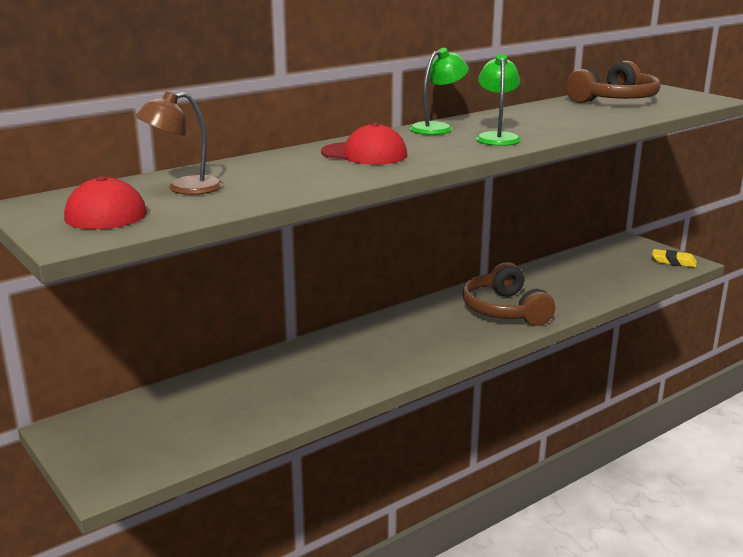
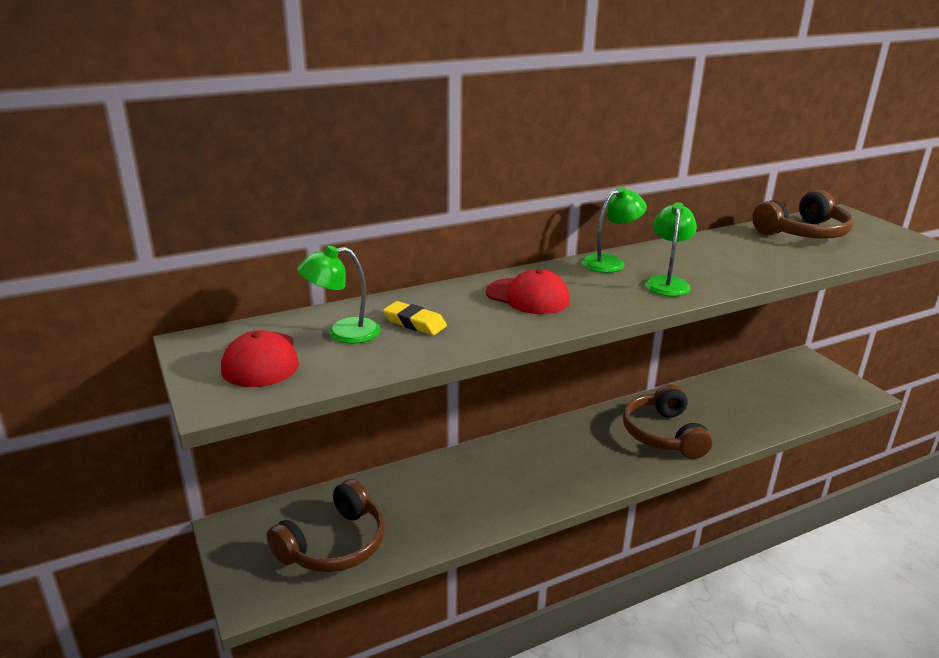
camera: 10 degrees right, 5 degrees up
(184, 188) = (342, 333): brown lamp -> green lamp
(185, 429) = (334, 544): none -> brown headphones
(673, 262) = (848, 391): yellow eraser -> yellow eraser (414, 323)

